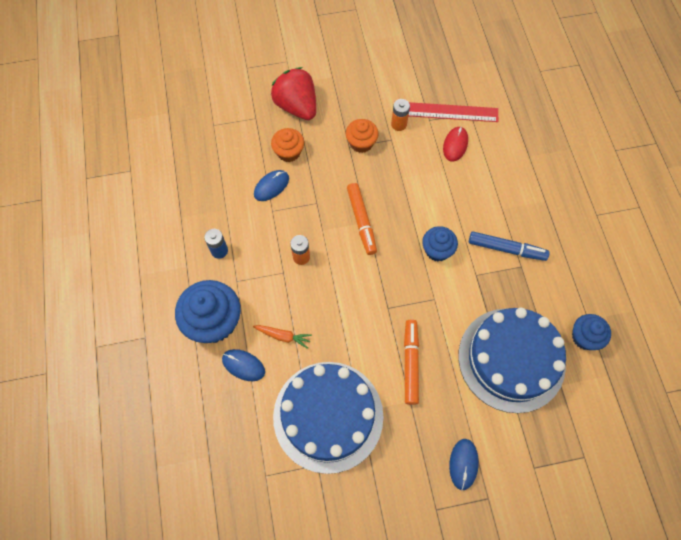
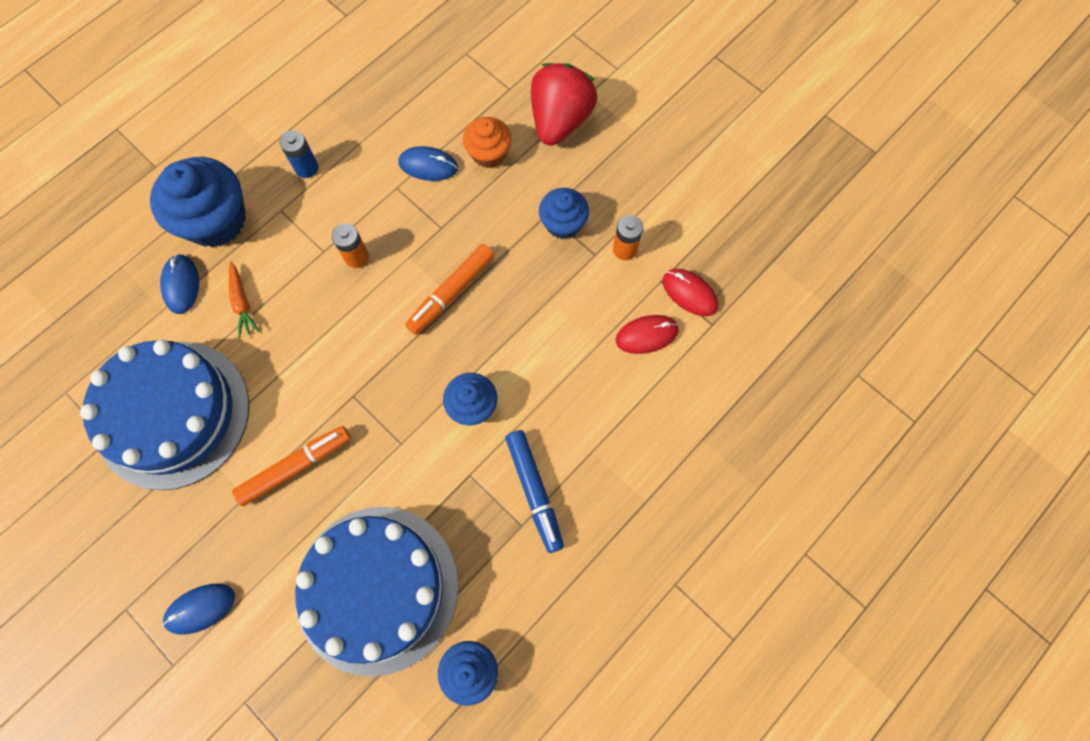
camera: 55 degrees right, 5 degrees up
(361, 143) = (563, 223): orange cupcake -> blue cupcake
(446, 112) = (689, 293): red ruler -> red mouse

